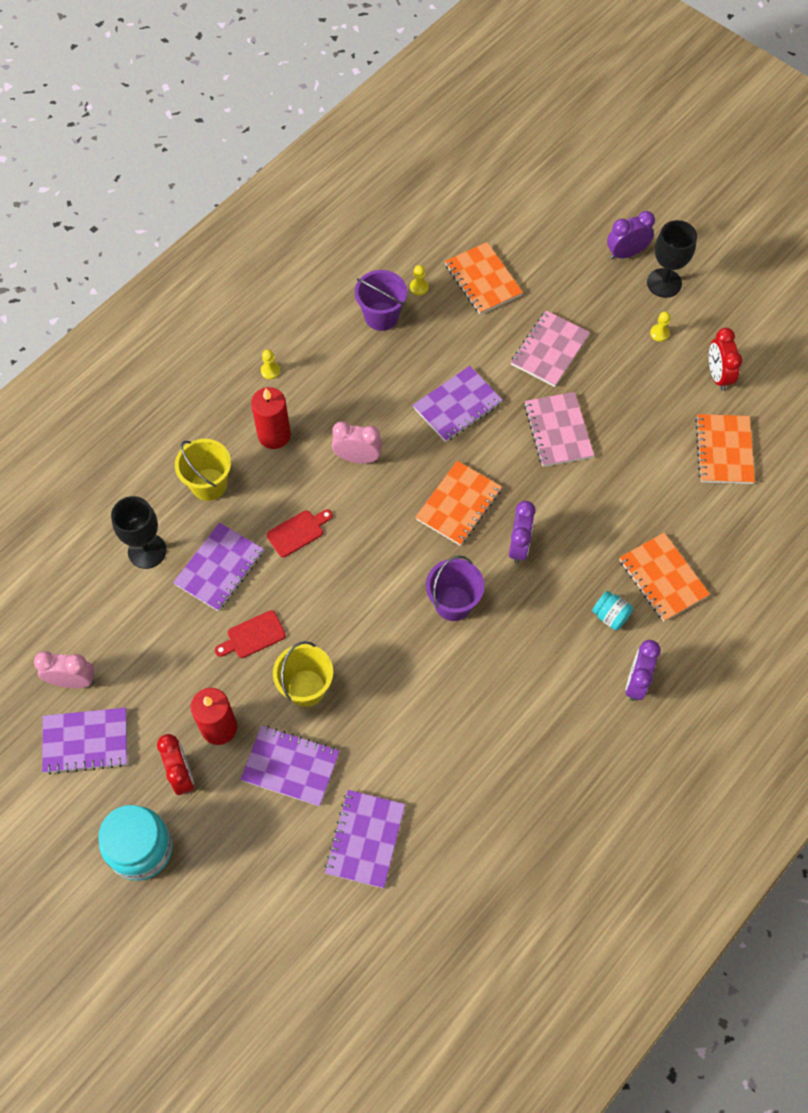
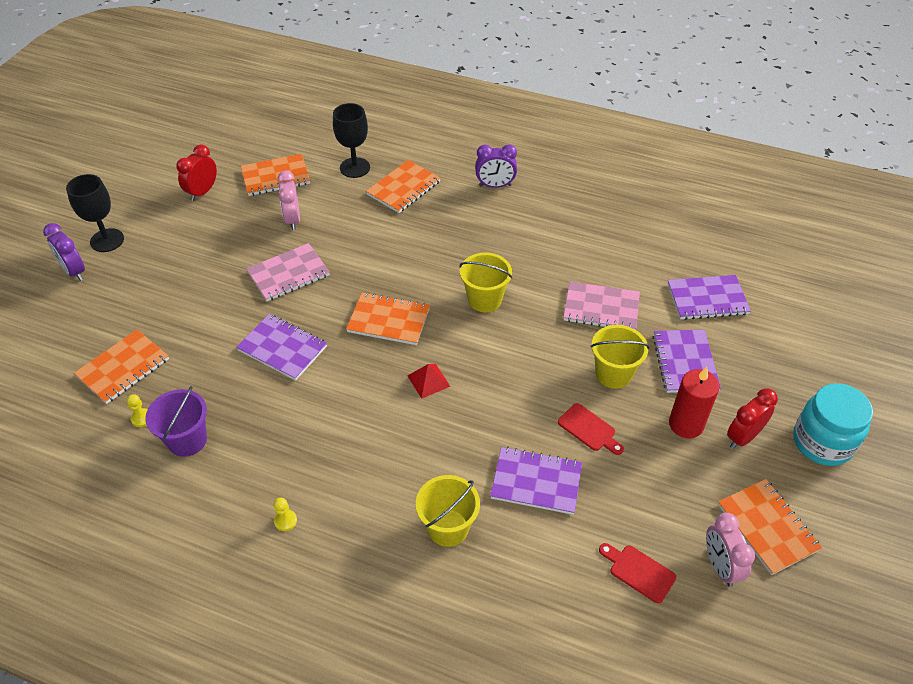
camera: 110 degrees left, 15 degrees down
(86, 741) = (767, 527): purple notebook -> orange notebook
(147, 551) = (550, 556): black goblet -> black goblet (355, 168)
(274, 435) = (366, 488): red candle -> none
(298, 532) = (468, 430): red cutting board -> red cutting board (639, 571)
(357, 457) = (367, 408): pink clock -> pink clock (293, 220)
(368, 517) = (428, 381): none -> red pyramid
(453, 603) = (484, 299): purple bucket -> yellow bucket
(519, 546) = (412, 272): purple clock -> none
(549, 350) = (201, 299): pink notebook -> pink notebook (601, 308)
(610, 616) = (449, 208): turquoise jar -> none
(659, 333) = (165, 233): yellow pawn -> none
(718, 375) = (202, 192): red clock -> red clock turned 150 degrees clockwise

